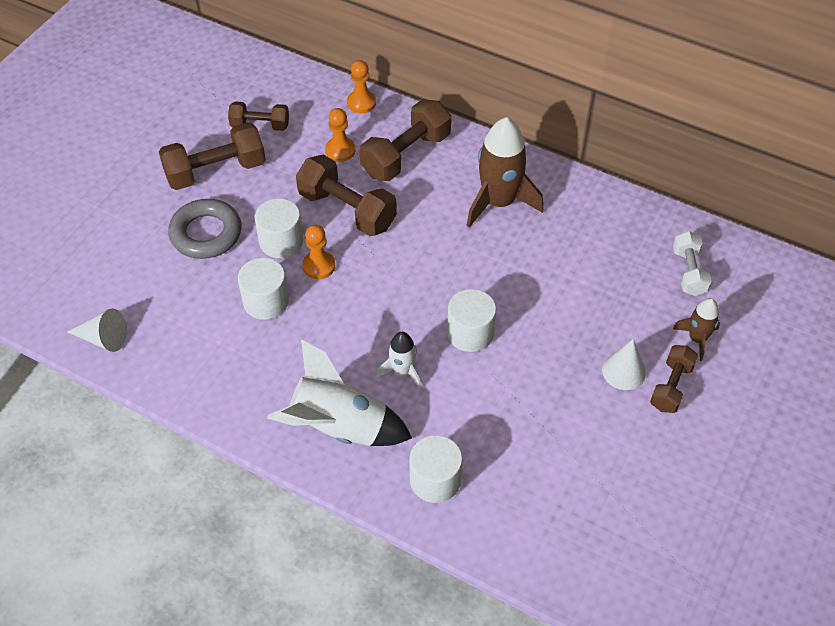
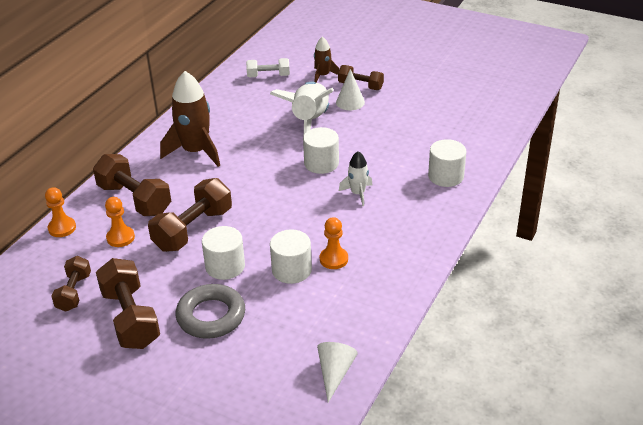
camera: 90 degrees left, 15 degrees down
(319, 266) = (254, 242): orange pawn -> orange pawn (333, 259)
(339, 427) = (410, 221): white rocket -> white rocket (309, 121)

